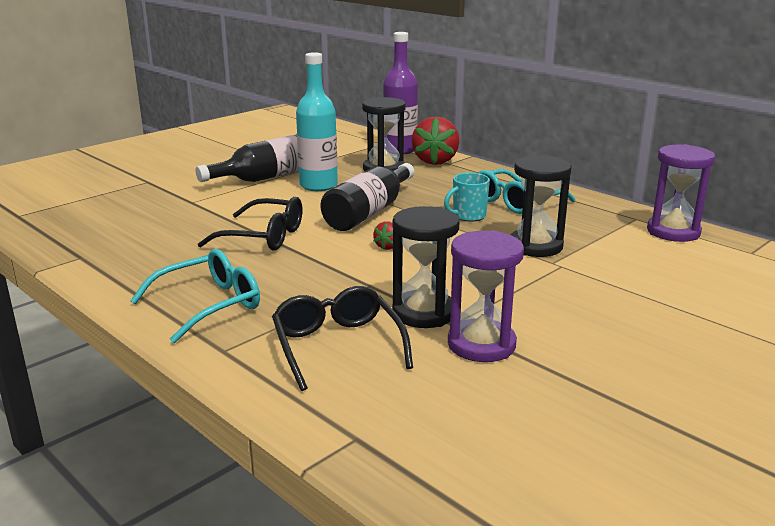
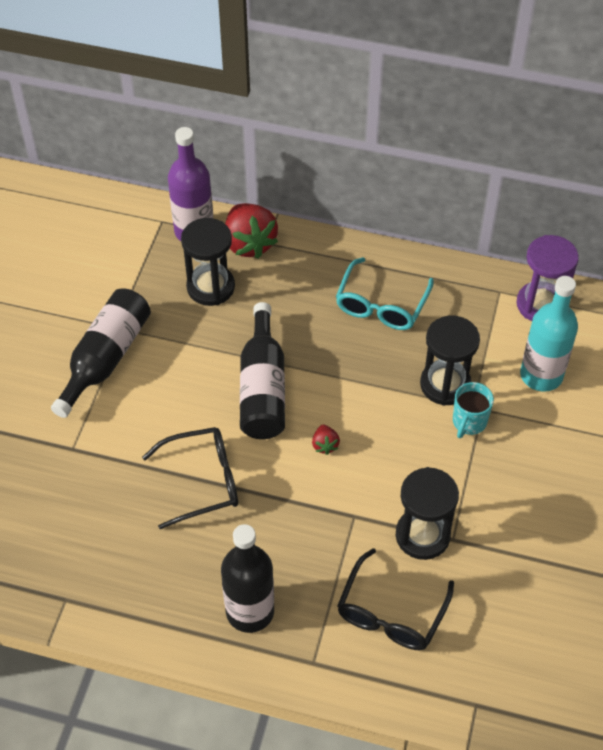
camera: 30 degrees left, 30 degrees up
(209, 305) = (250, 611): turquoise glasses -> black bottle
(318, 185) = (172, 354): turquoise bottle -> turquoise bottle (541, 375)
(337, 346) = (391, 612): black glasses -> black glasses turned 105 degrees counterclockwise
(468, 216) = (356, 354): turquoise mug -> turquoise mug (469, 422)
(481, 344) = (489, 556): purple hourglass -> none

